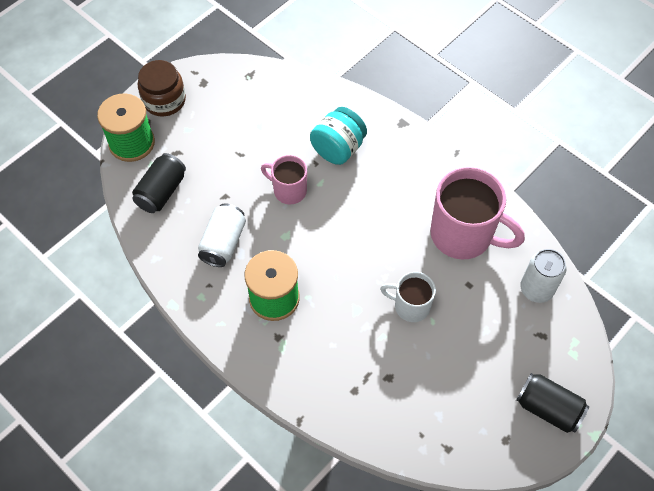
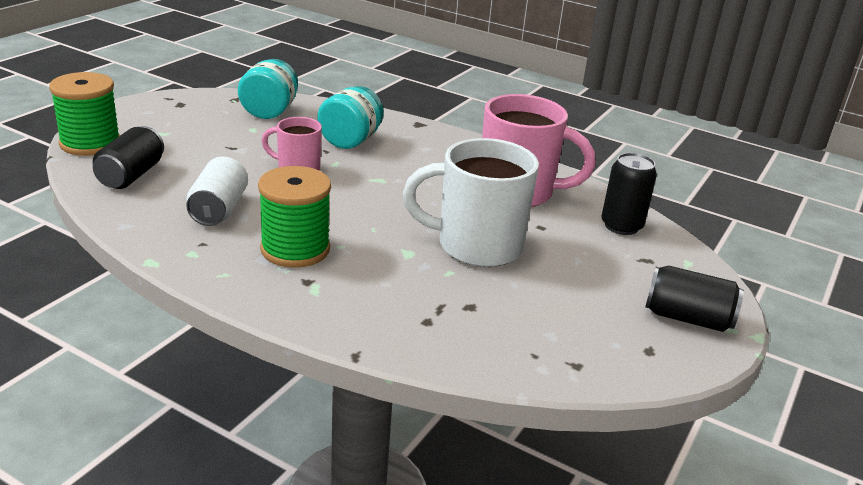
camera: 15 degrees left, 30 degrees down
(164, 100) = (132, 115): brown jar -> none
(276, 98) = (269, 111): none -> turquoise jar
(410, 306) = (476, 246): white mug -> white mug, size x1.81
(536, 289) = (621, 226): white can -> black can

